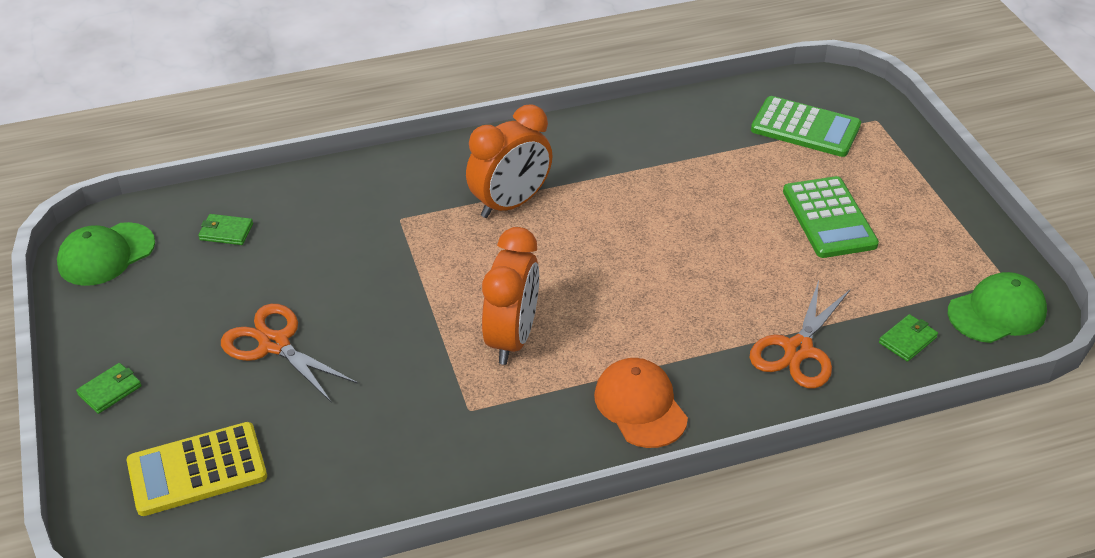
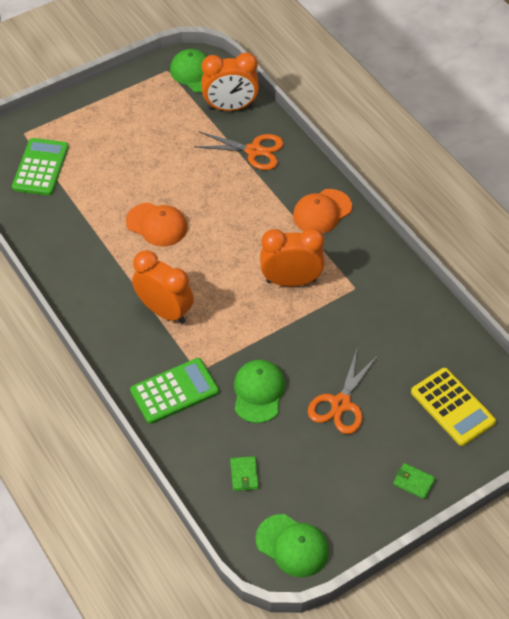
camera: 105 degrees left, 10 degrees up
(338, 267) = (258, 392): none -> green cap
(667, 219) = (157, 225): none -> orange cap
(829, 218) = (133, 148): green calculator -> green calculator (174, 391)
(907, 340) = (230, 107): green wallet -> orange clock

